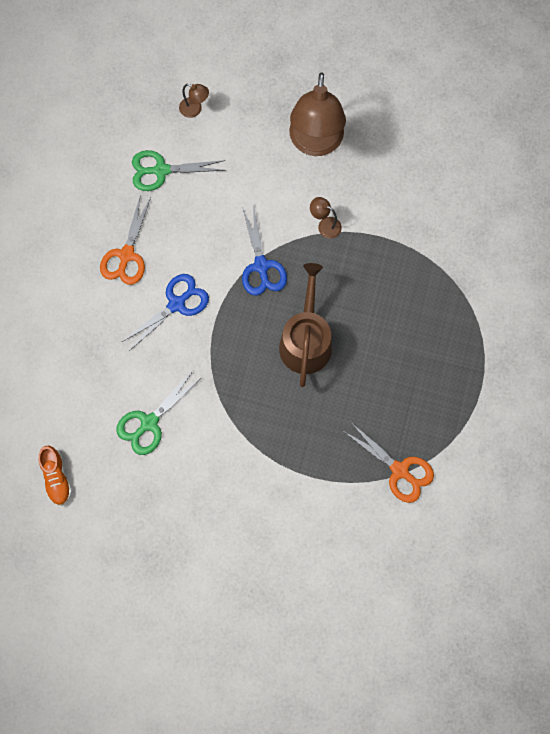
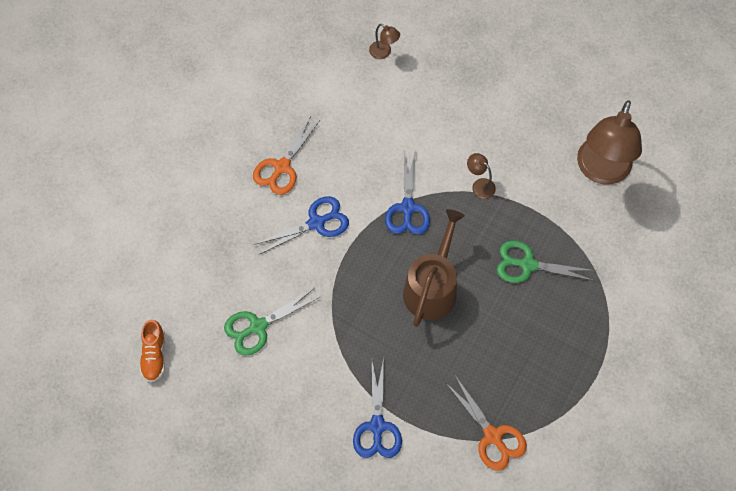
camera: 15 degrees right, 10 degrees down
(161, 170) = (336, 99): green scissors -> green scissors (528, 265)
(290, 490) = (377, 426): none -> blue scissors
(315, 143) = (490, 109): brown lamp -> brown lamp (601, 171)

